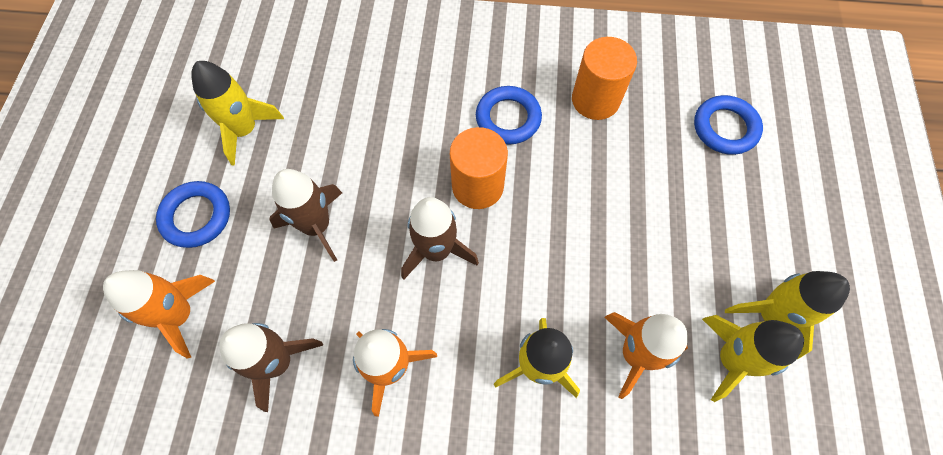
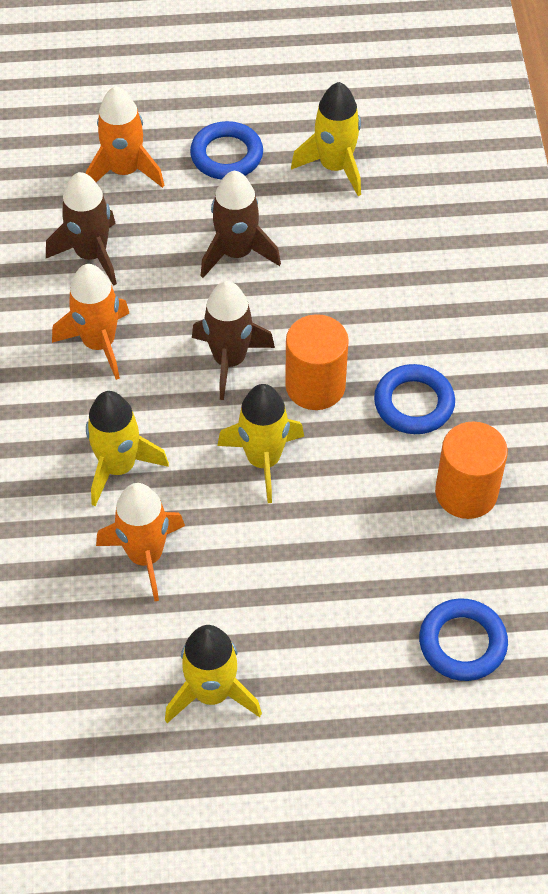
camera: 80 degrees right, 10 degrees down
(731, 359) = (153, 651): yellow rocket -> yellow rocket (263, 460)

